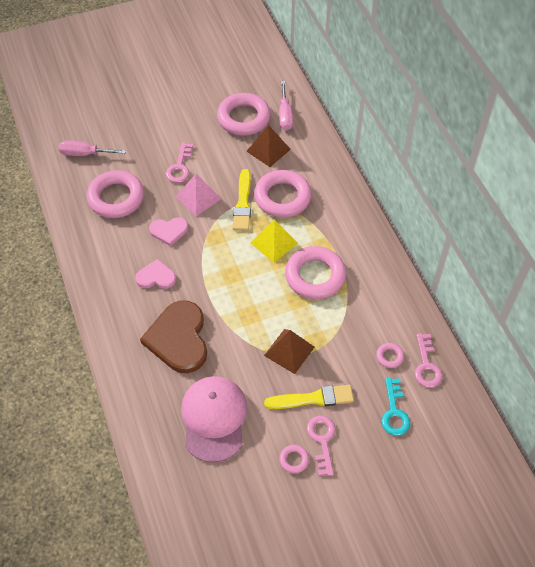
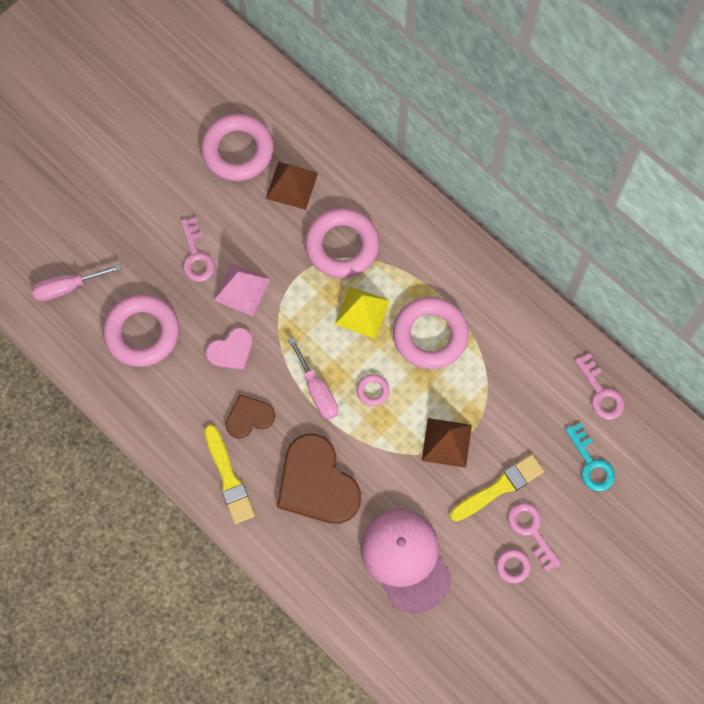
camera: 25 degrees left, 15 degrees up
(156, 277) = (249, 417): pink heart -> brown heart
(243, 203) = (299, 274): yellow brush -> yellow brush (228, 478)
(285, 115) = (286, 125): pink screwdriver -> pink screwdriver (317, 390)
(389, 356) = (557, 400): pink ring -> pink ring (372, 391)

